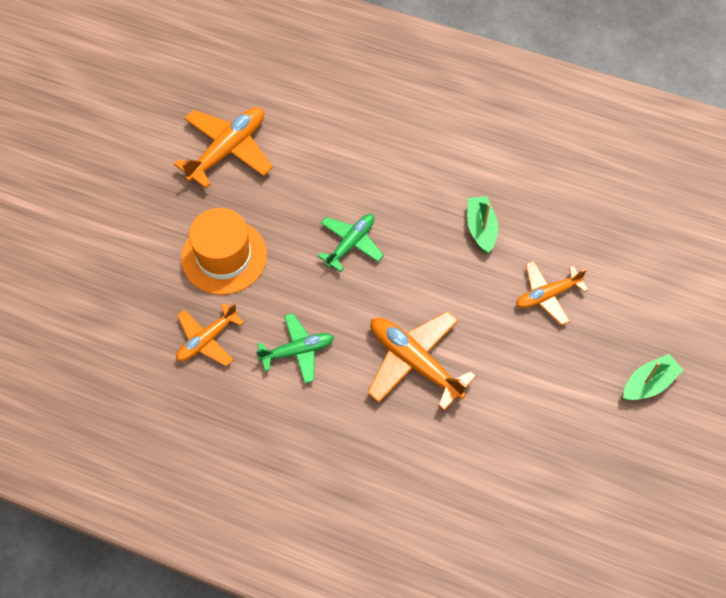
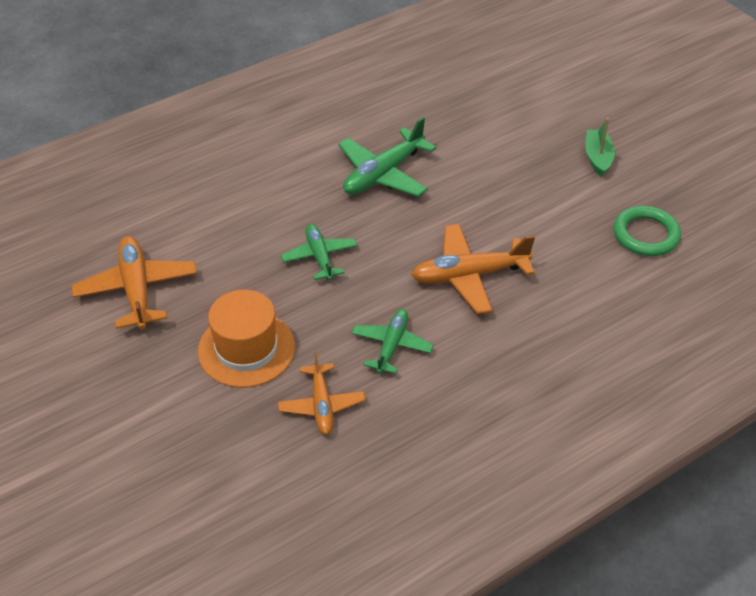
camera: 55 degrees left, 15 degrees down
(481, 228) = (383, 174): green boat -> green plane
(547, 295) = (477, 170): orange plane -> none
(578, 477) = (645, 235): none -> green ring

